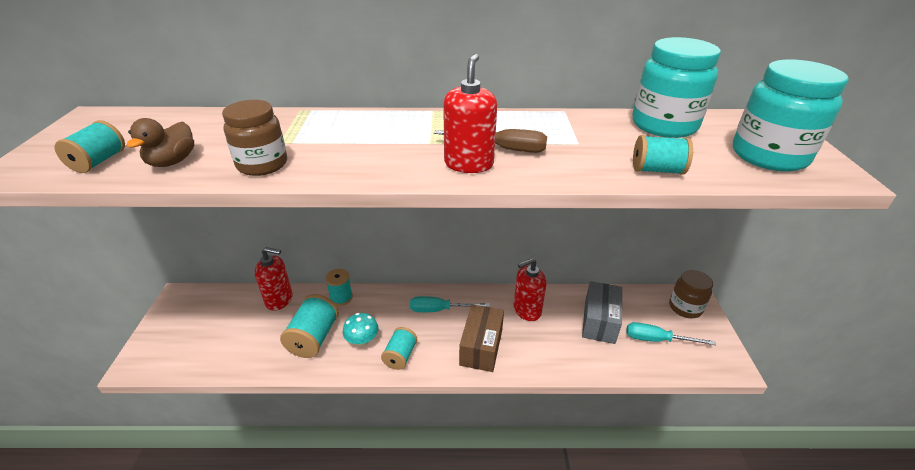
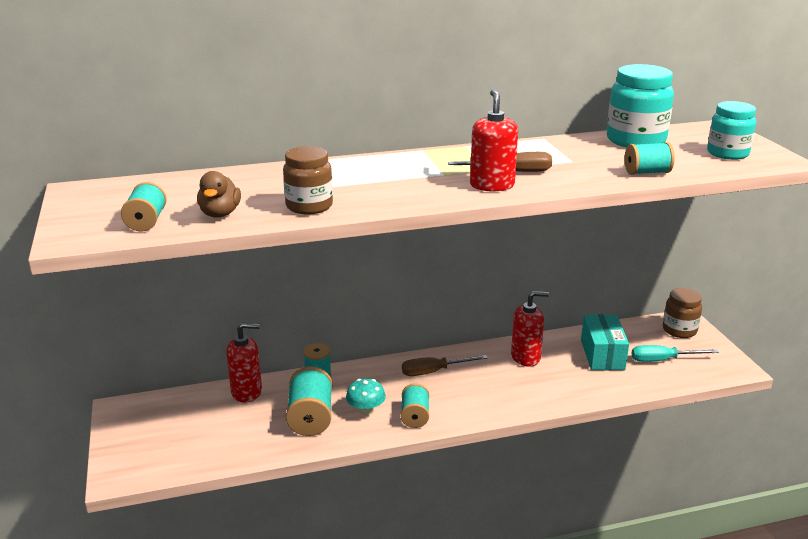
camera: 15 degrees left, 10 degrees down
(439, 310) = (434, 372): turquoise screwdriver -> brown screwdriver
(481, 347) = (495, 395): brown box -> none
(527, 310) = (526, 357): red soap dispenser -> red soap dispenser turned 150 degrees counterclockwise
(599, 321) = (602, 354): grey box -> turquoise box
(769, 156) = (727, 153): turquoise jar -> turquoise jar, size x0.67

